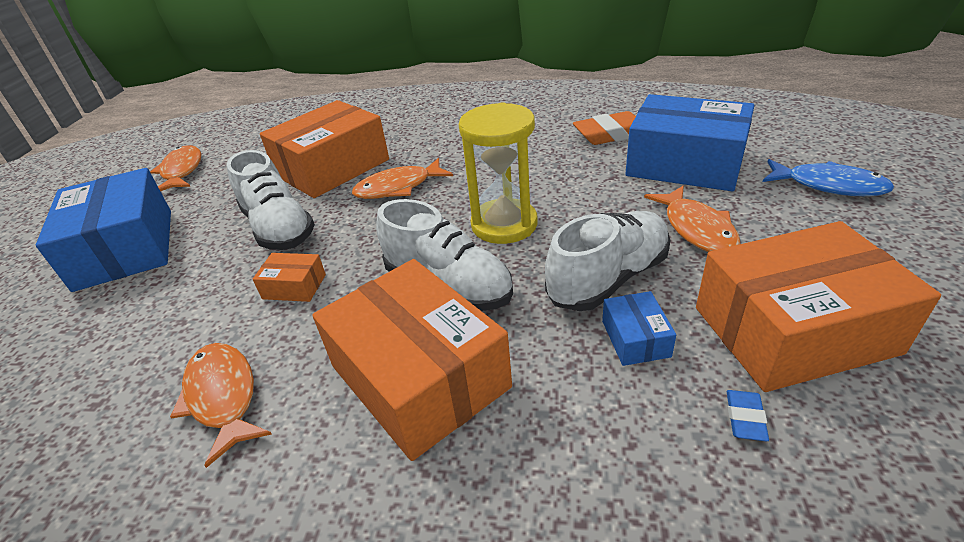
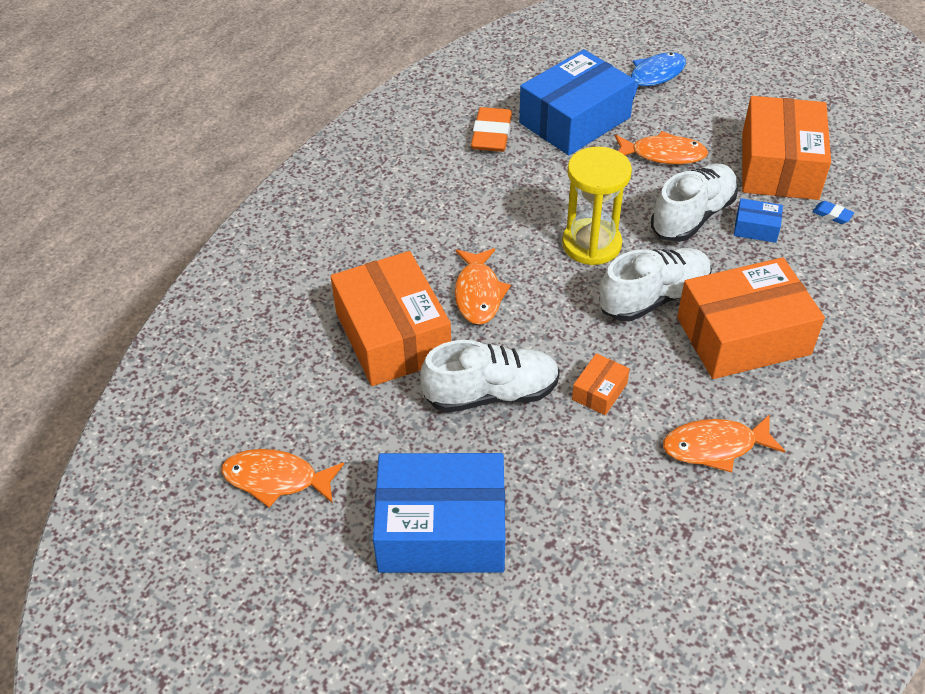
camera: 70 degrees left, 10 degrees up
(608, 278) = (692, 216): white shoe -> white shoe turned 60 degrees clockwise

